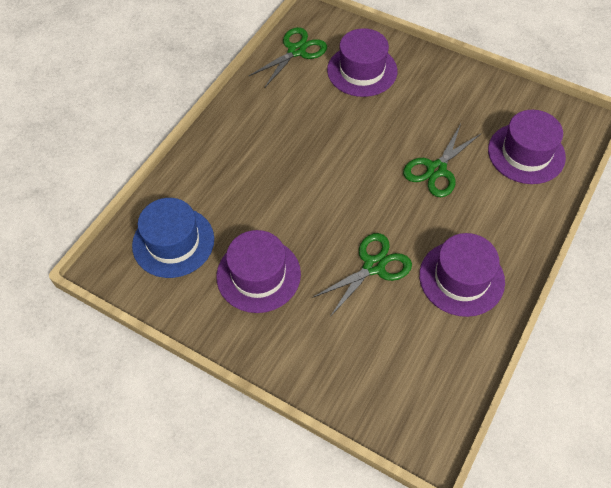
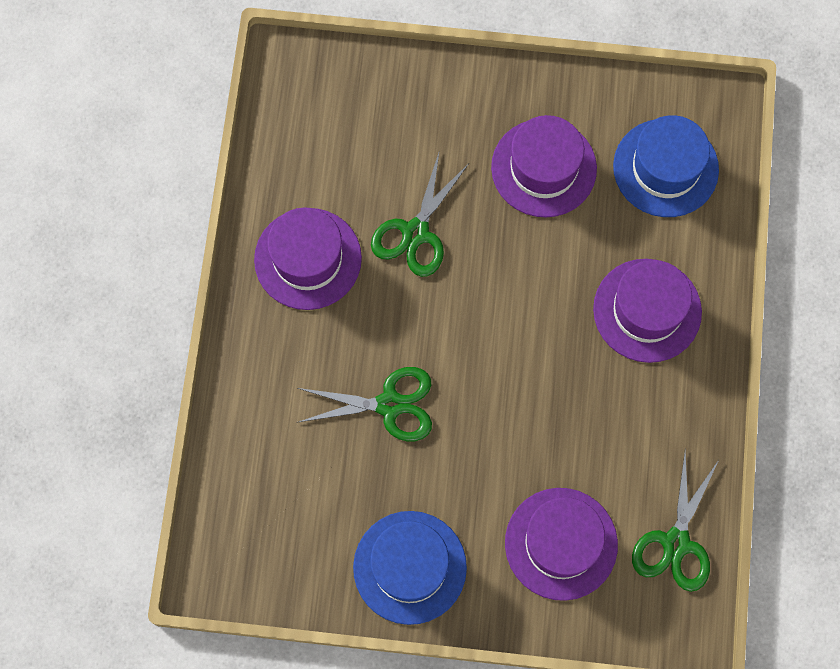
camera: 155 degrees right, 15 degrees up
(436, 170) = (390, 405): green scissors -> green scissors turned 75 degrees clockwise
(456, 88) = (410, 567): none -> blue hat
(526, 153) = (278, 483): purple hat -> purple hat (647, 310)

